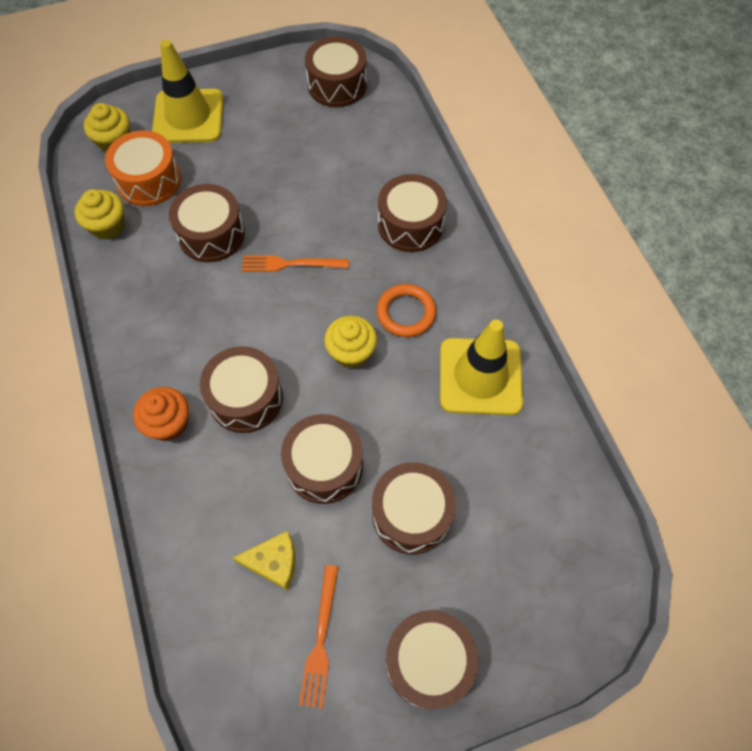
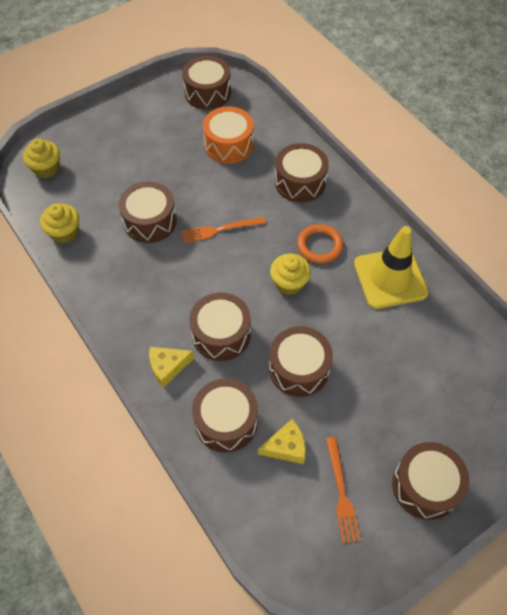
camera: 15 degrees left, 5 degrees down
(149, 180) = (85, 191): orange drum -> orange drum (229, 145)
(168, 423) = (168, 367): orange cupcake -> yellow cheese
(188, 117) = (99, 138): yellow traffic cone -> none
(411, 514) = (375, 386): brown drum -> brown drum (226, 422)

